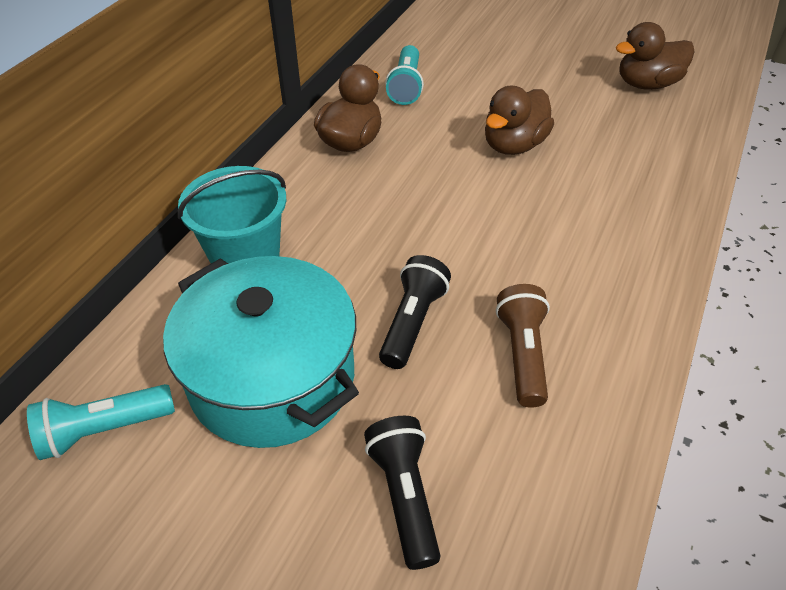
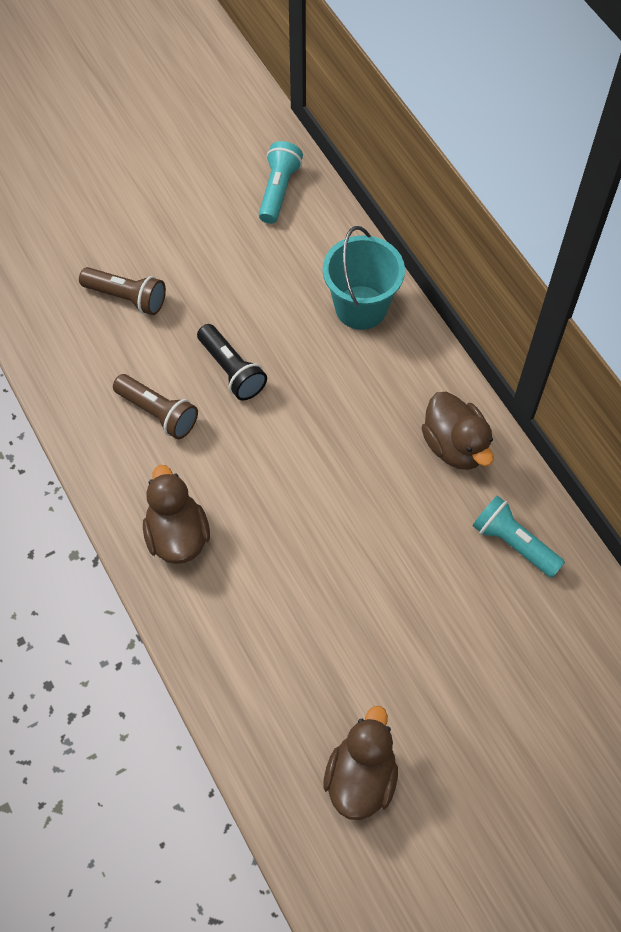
camera: 125 degrees right, 15 degrees up
(272, 378) = (250, 277): turquoise pot -> none
(404, 496) = (127, 297): black flashlight -> brown flashlight
(513, 145) = (358, 568): brown duck -> brown duck (177, 535)

